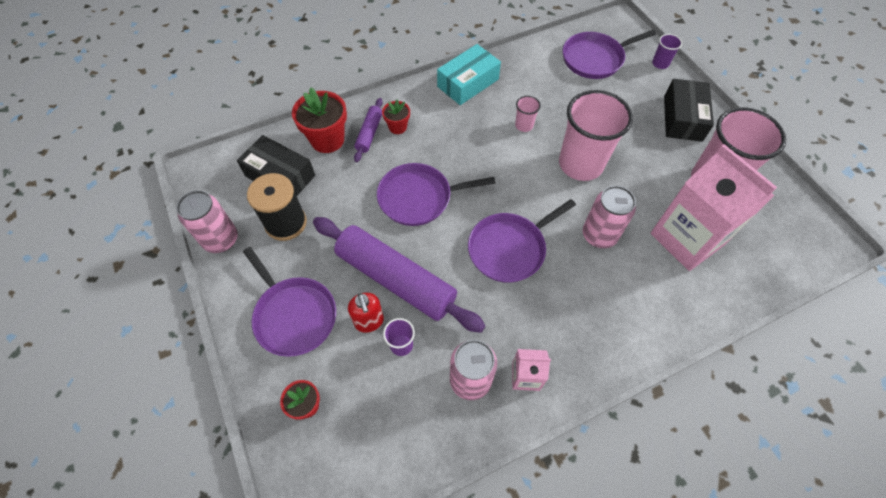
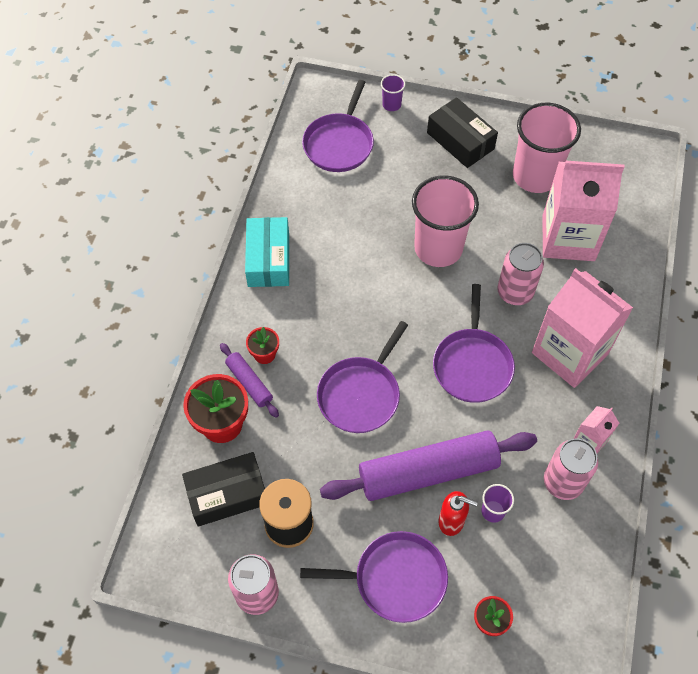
camera: 50 degrees left, 0 degrees up
(524, 125) = (359, 255): pink cup -> none
(588, 308) = (570, 353): none -> pink carton

